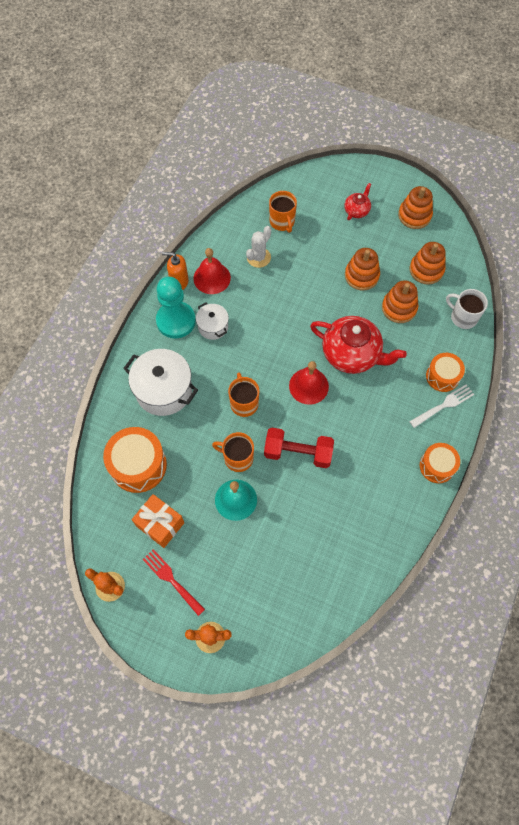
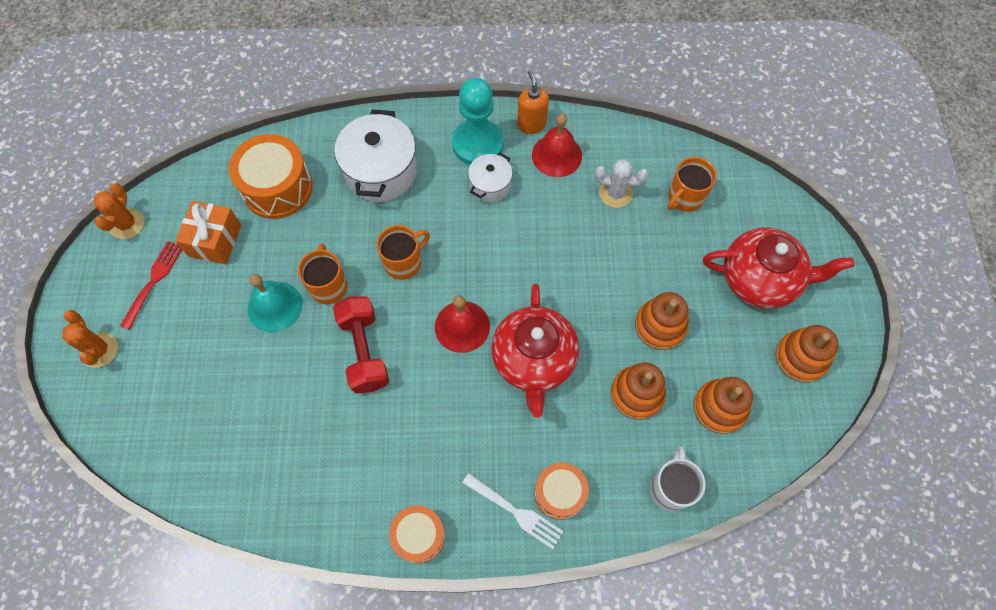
camera: 65 degrees right, 0 degrees up
(357, 210) = (760, 279): red teapot -> red teapot, size x2.05

